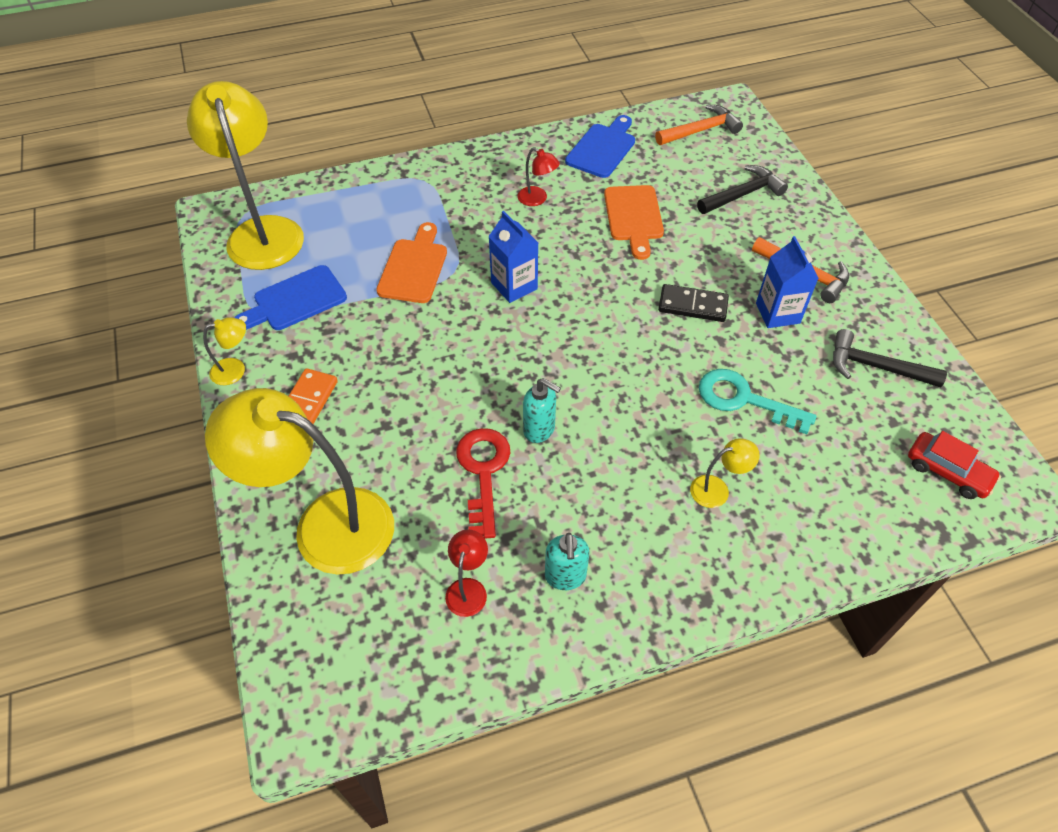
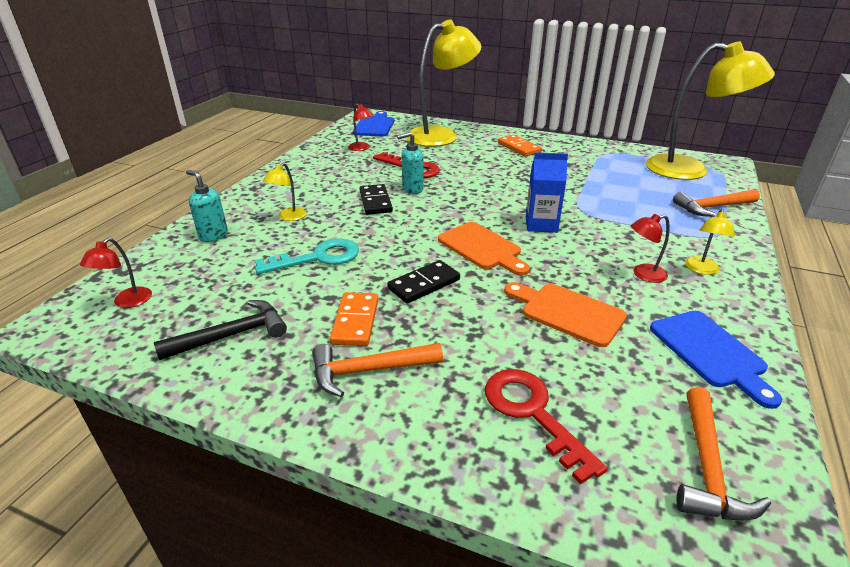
camera: 130 degrees right, 20 degrees down
(235, 370) = (565, 140): yellow lamp -> yellow lamp (701, 270)
(295, 300) = (607, 163): blue cutting board -> blue cutting board (374, 126)
(360, 194) = (712, 207): none -> orange hammer
(414, 267) = (601, 200): orange cutting board -> orange cutting board (482, 248)
(565, 576) = (327, 166): turquoise soap dispenser -> turquoise soap dispenser (213, 235)
(603, 440) = (375, 202): none -> black domino
(743, 194) = (532, 413): black hammer -> red key
(777, 313) = (355, 321): blue carton -> orange domino
(947, 471) = (127, 302): red car -> red lamp

